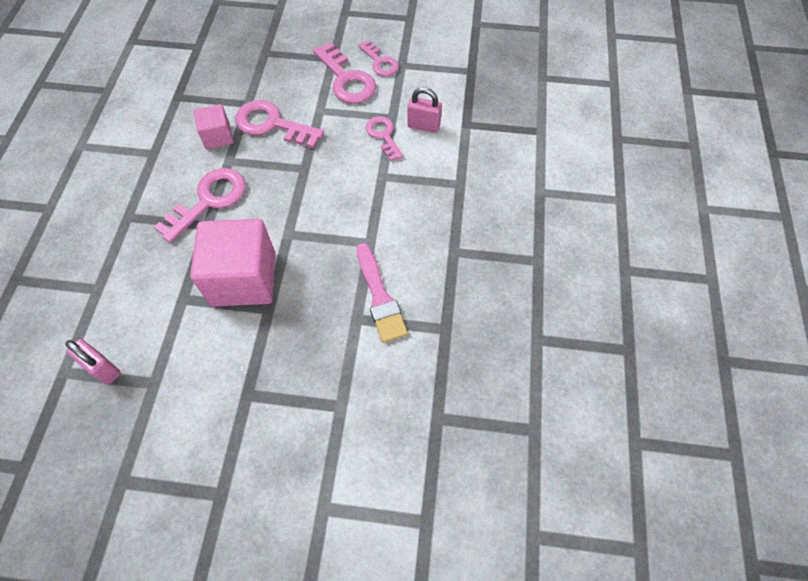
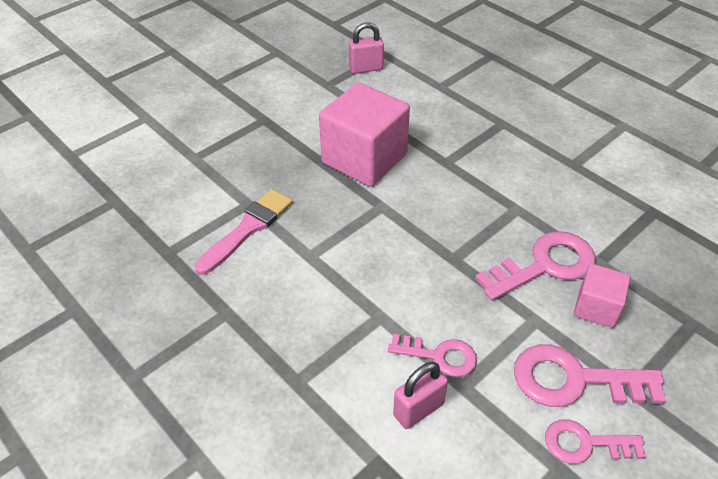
camera: 130 degrees right, 15 degrees down
(209, 200) = (474, 174): pink key -> none
(218, 136) = (560, 215): pink cube -> pink cube (596, 307)
(380, 297) = (248, 228): pink brush -> pink brush turned 105 degrees clockwise

